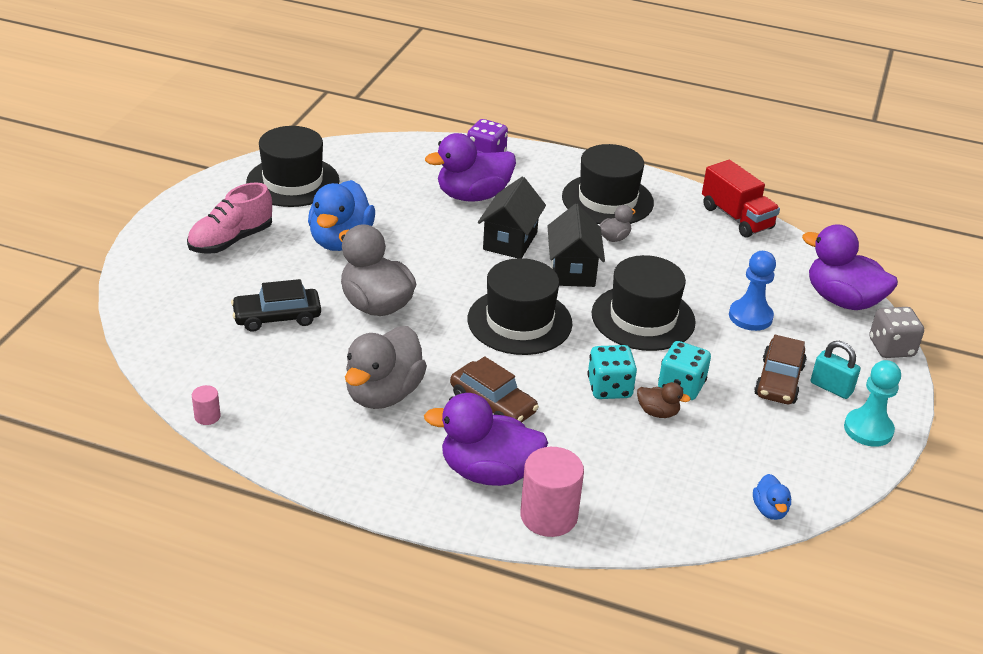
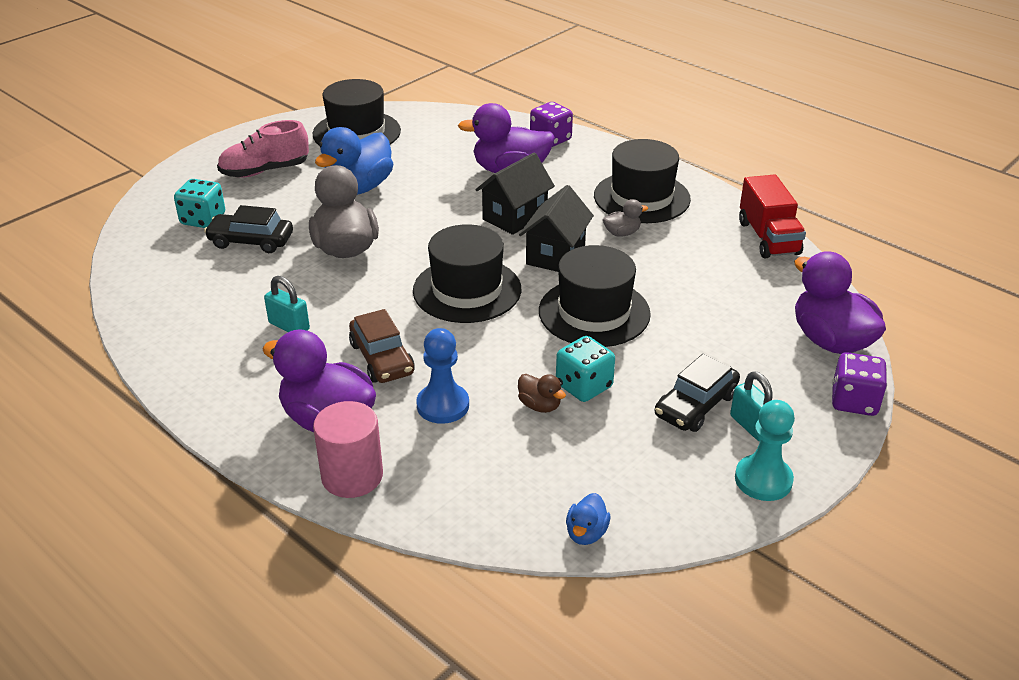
camera: 25 degrees right, 0 degrees up
(207, 416) = (125, 310): pink cylinder -> none
(383, 394) = (289, 326): grey duck -> turquoise padlock
(609, 388) = (508, 370): turquoise dice -> turquoise dice (203, 219)
(750, 316) = (711, 335): blue pawn -> blue pawn (443, 405)
(779, 381) = (696, 405): brown car -> black car
(891, 348) = (854, 401): grey dice -> purple dice

